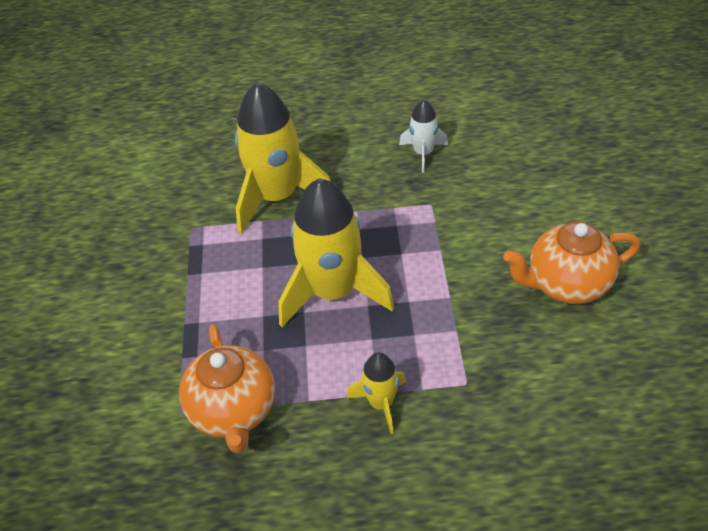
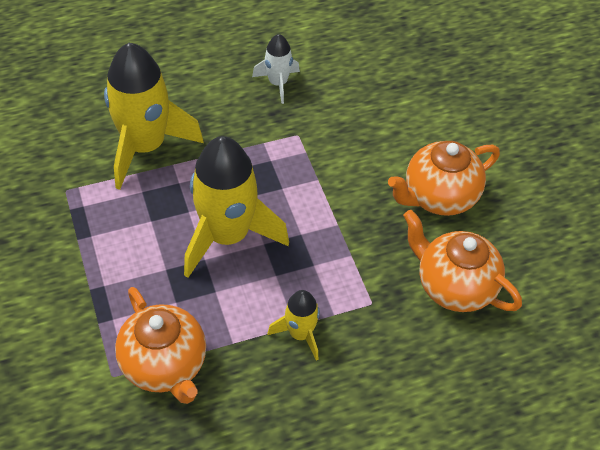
camera: 20 degrees left, 5 degrees up
(563, 381) = (454, 286): none -> orange teapot

